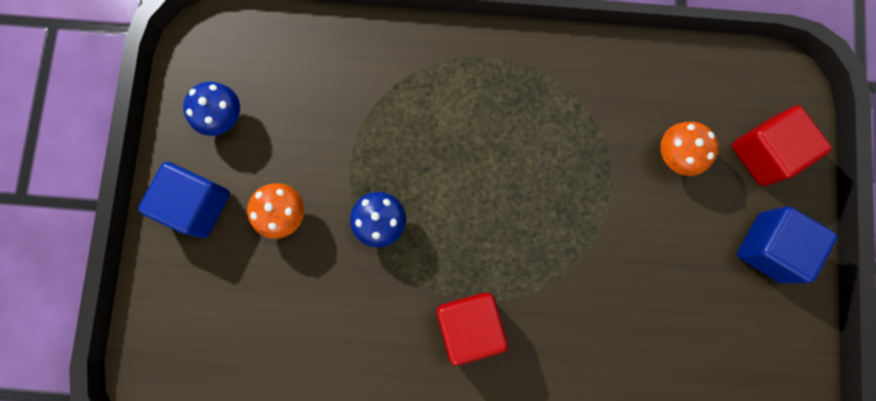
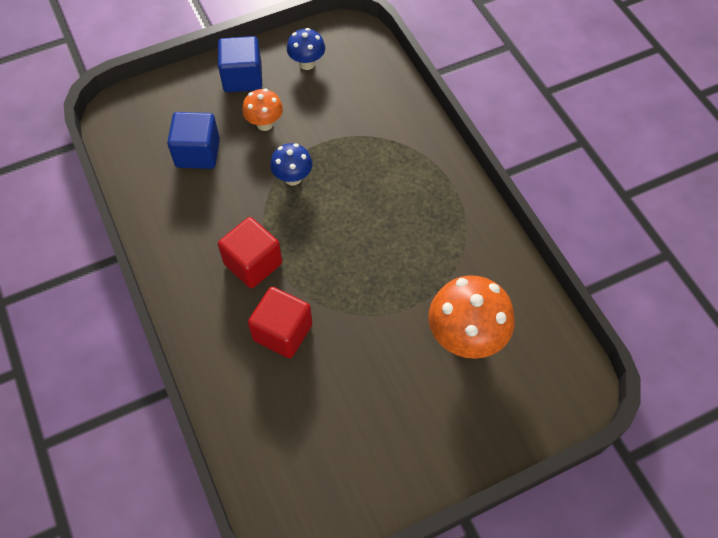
camera: 60 degrees right, 20 degrees down
(675, 155) = (465, 338): orange mushroom -> orange mushroom, size x1.78
(764, 153) = (512, 402): red cube -> red cube (282, 332)
(769, 247) = (438, 442): blue cube -> blue cube (198, 153)

